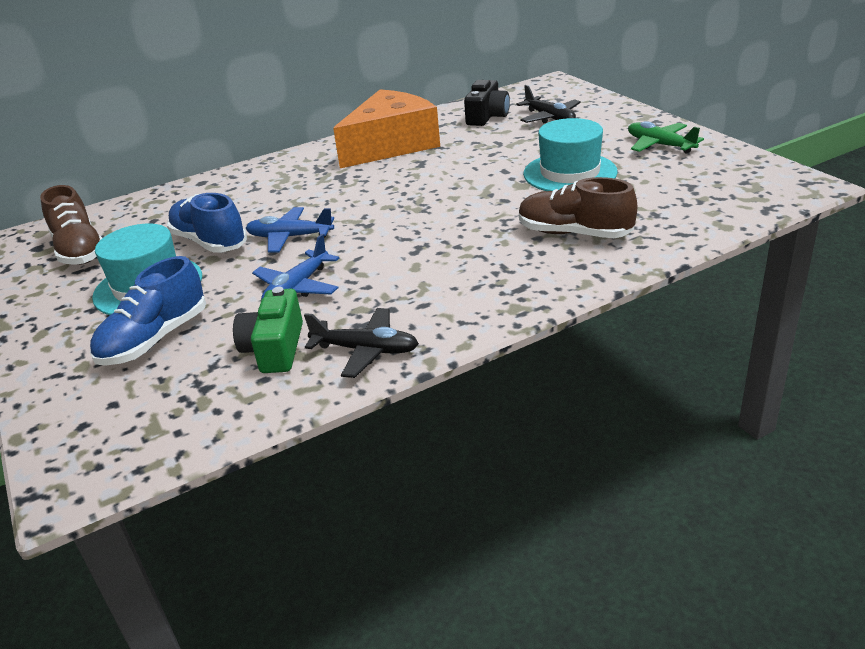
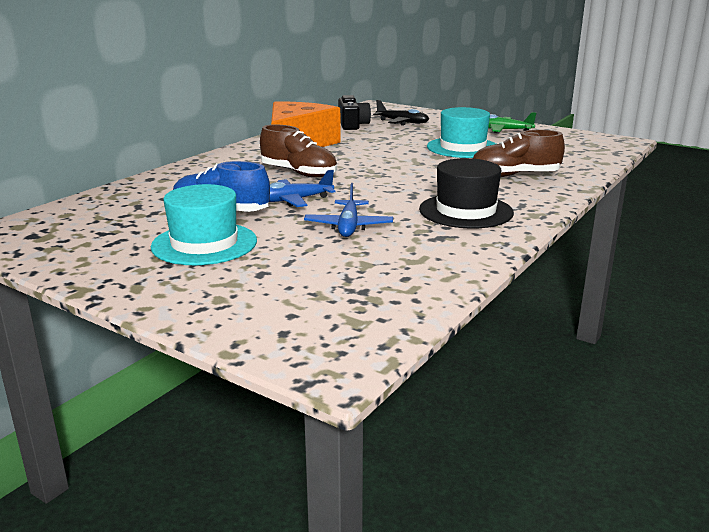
camera: 30 degrees left, 10 degrees down
(80, 250) = (88, 231): brown shoe -> brown shoe (299, 173)
(155, 339) = (267, 272): blue shoe -> none
(275, 348) = (386, 260): green camera -> none
(366, 350) = (462, 250): black plane -> none
(443, 287) = (466, 211): none -> black hat

